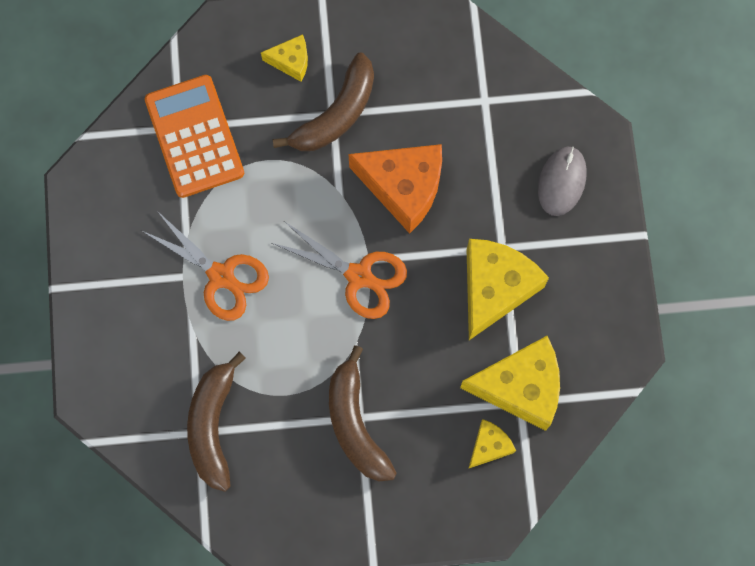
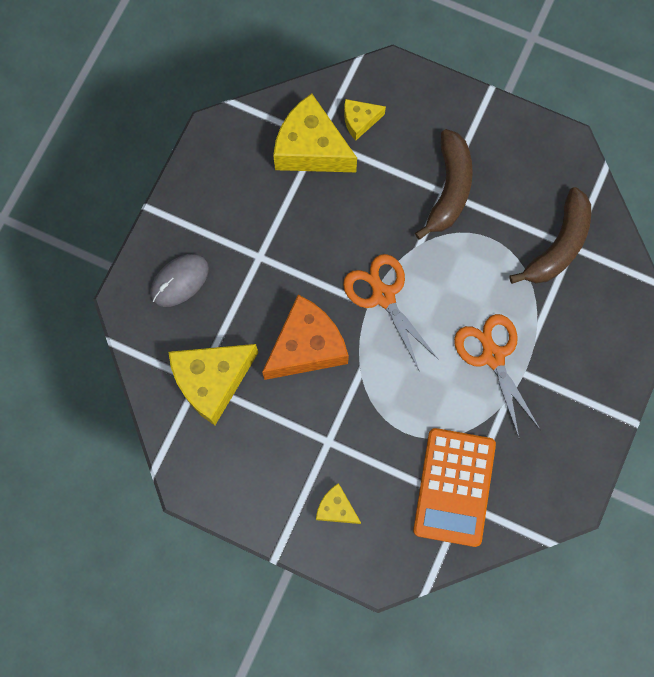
camera: 150 degrees left, 0 degrees up
(336, 114) = (325, 439): brown banana -> none
(403, 187) = (306, 346): orange cheese -> orange cheese turned 90 degrees clockwise
(495, 288) = (284, 229): yellow cheese -> yellow cheese (212, 381)

